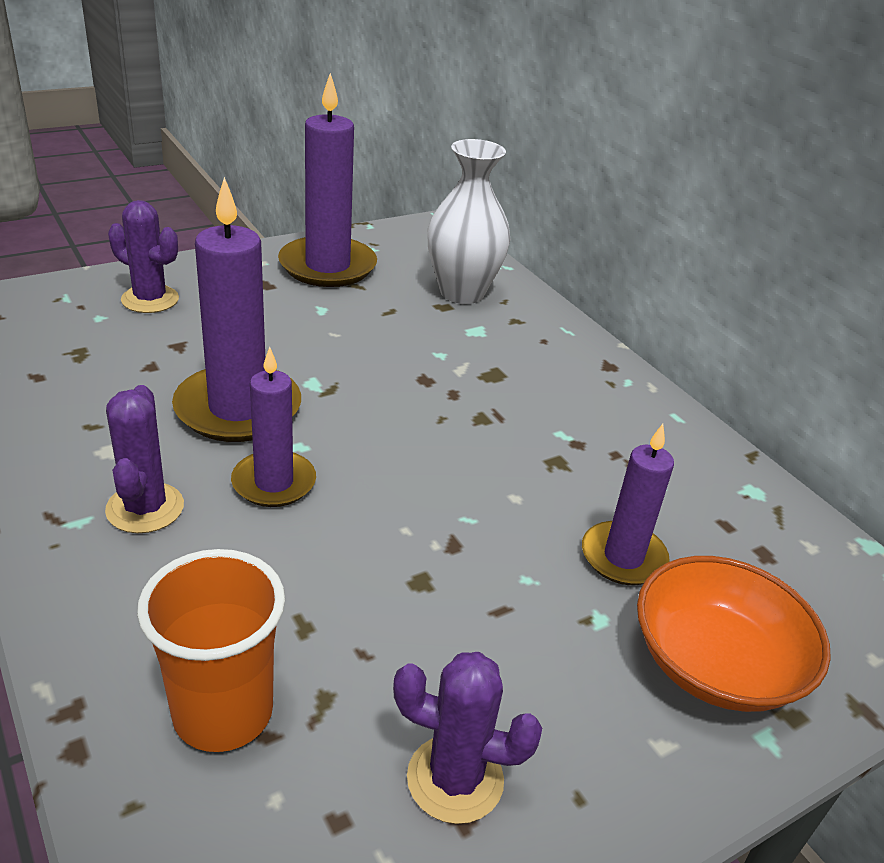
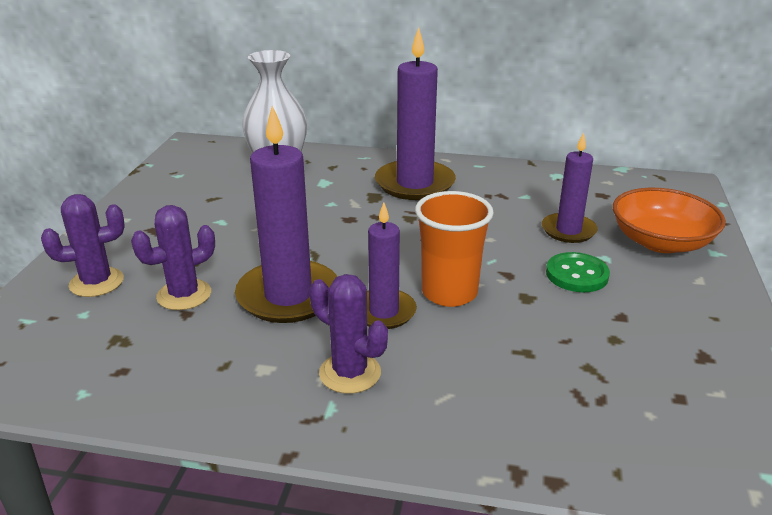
camera: 45 degrees left, 5 degrees down
(223, 713) = (570, 409): orange cup -> orange cup (449, 293)
(327, 266) = (173, 198): purple candle -> purple candle (414, 184)
(455, 779) = (678, 348): purple cactus -> purple cactus (184, 295)
(524, 606) = (577, 274): none -> green button

